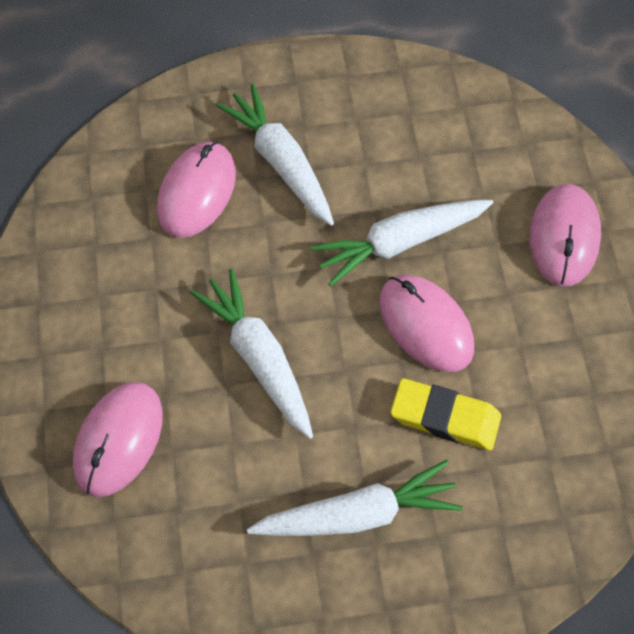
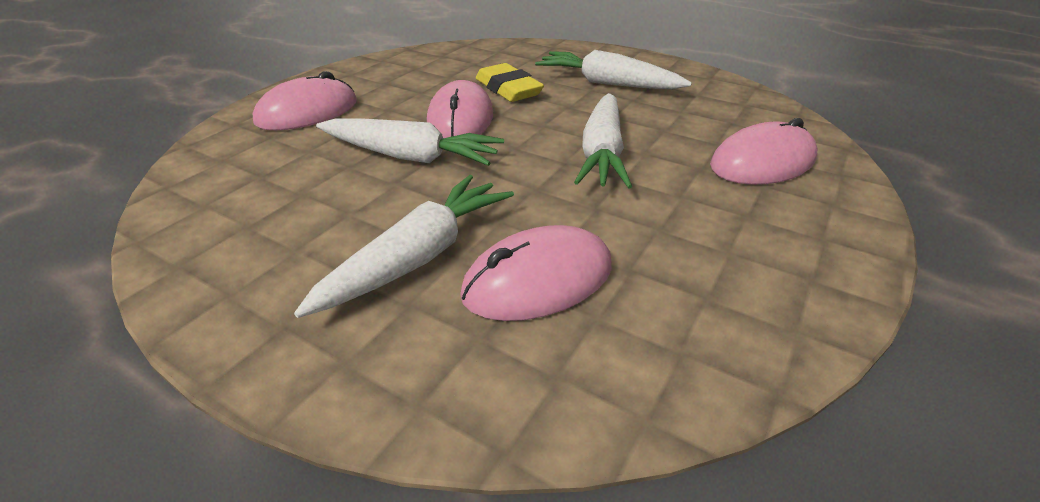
camera: 140 degrees left, 25 degrees down
(280, 162) = (419, 256): white carrot -> white carrot turned 150 degrees counterclockwise

